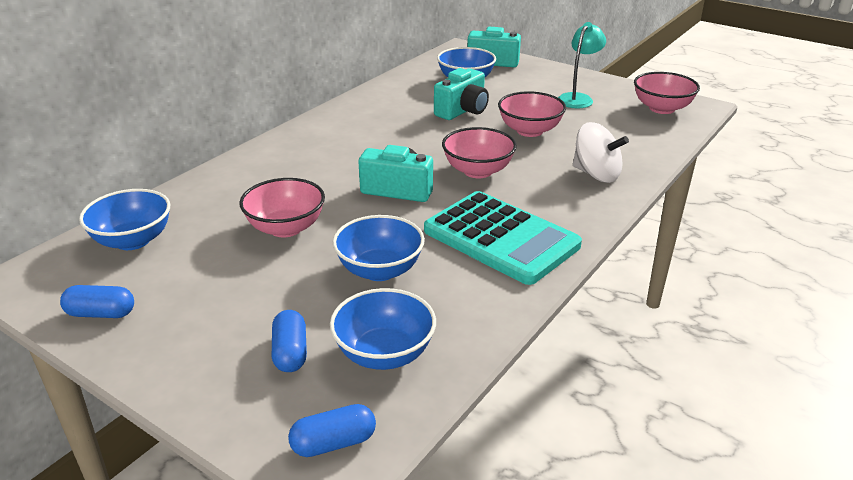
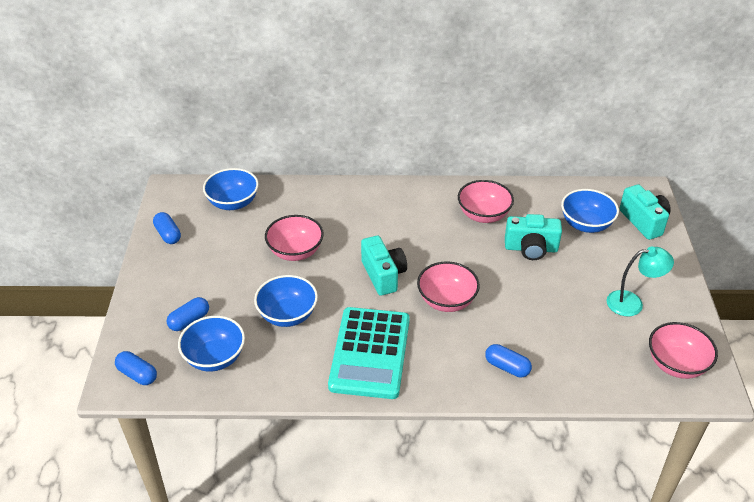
camera: 55 degrees right, 10 degrees up
(529, 131) = (539, 300): pink bowl -> pink bowl (483, 215)
(596, 174) = (507, 367): white spinning top -> blue capsule

